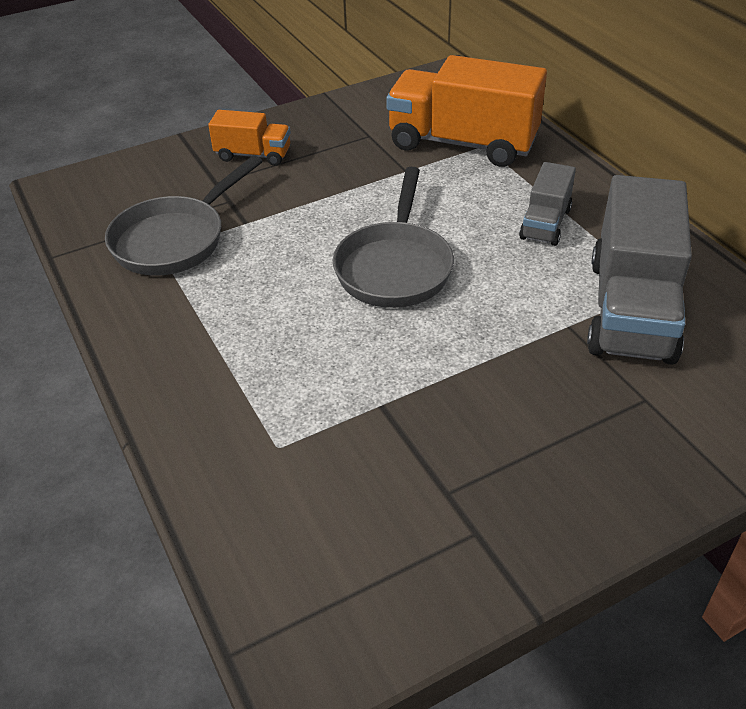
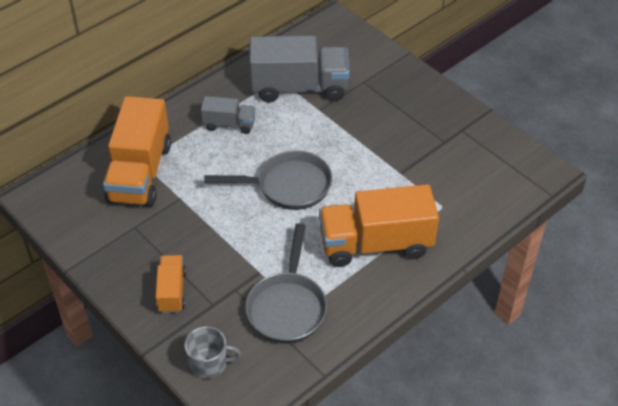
camera: 105 degrees left, 5 degrees up
(134, 173) = (209, 363): none -> grey mug
(175, 239) = (287, 306): grey pan -> grey pan turned 75 degrees clockwise
(236, 342) = (375, 244): none -> orange truck

